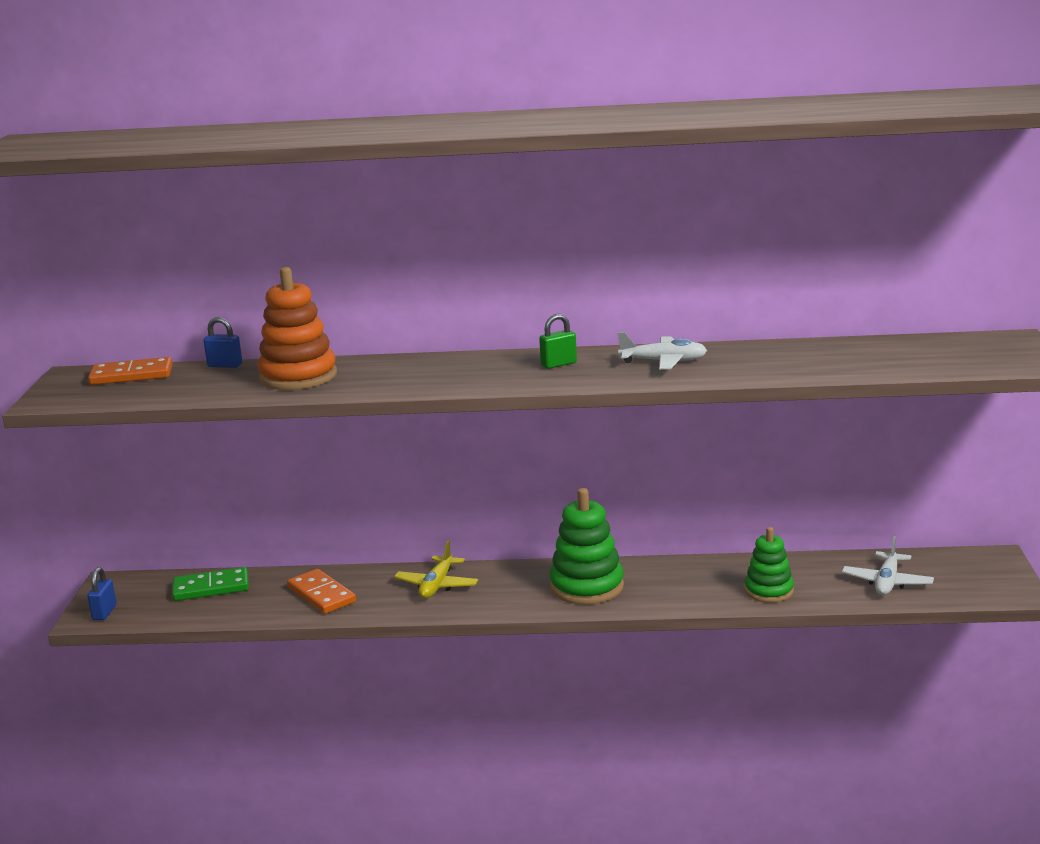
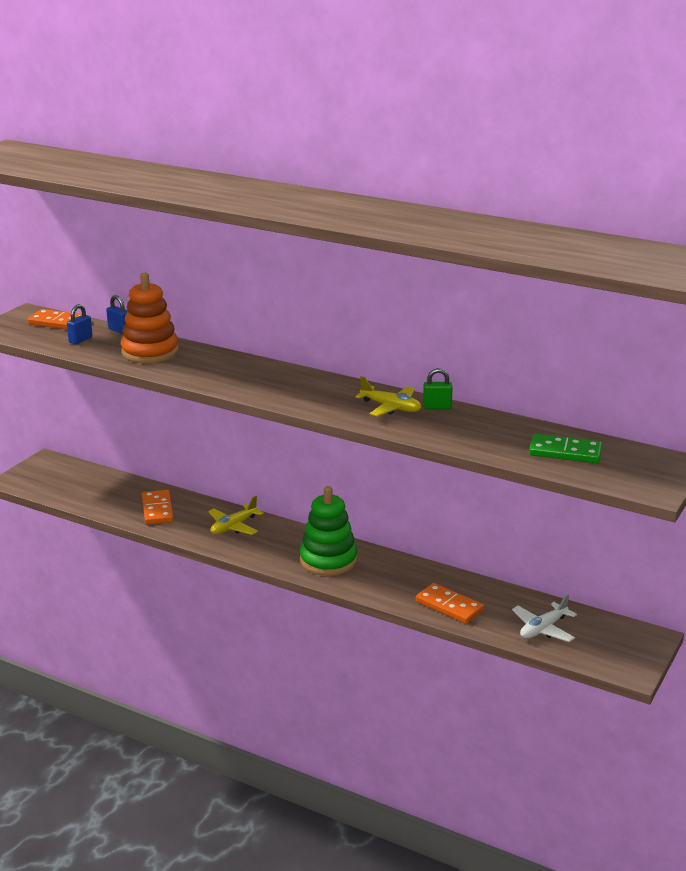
camera: 25 degrees right, 5 degrees up
(104, 613) = (24, 480): blue padlock -> blue padlock (80, 340)
(211, 588) = (99, 482): green domino -> green domino (565, 452)
(558, 364) = (319, 389): green padlock -> green padlock (437, 407)
(663, 362) = (391, 407): white plane -> yellow plane
(769, 591) = (449, 606): green stacking toy -> orange domino

